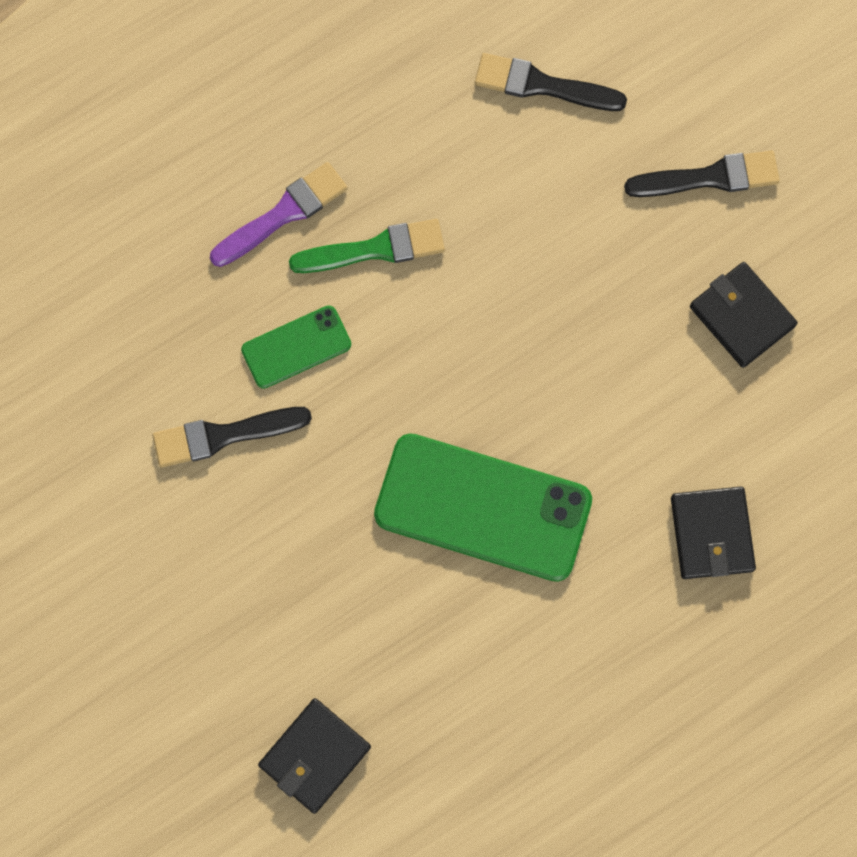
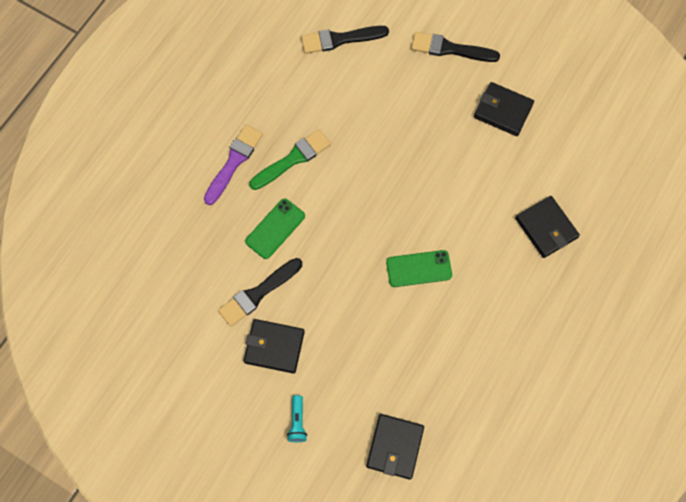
camera: 25 degrees left, 5 degrees down
(191, 653) = (297, 422): none -> turquoise flashlight
(210, 527) = (274, 347): none -> black wallet
(483, 508) = (419, 269): green phone -> green phone, size x0.51
(709, 177) = (450, 49): black brush -> black brush turned 135 degrees counterclockwise

